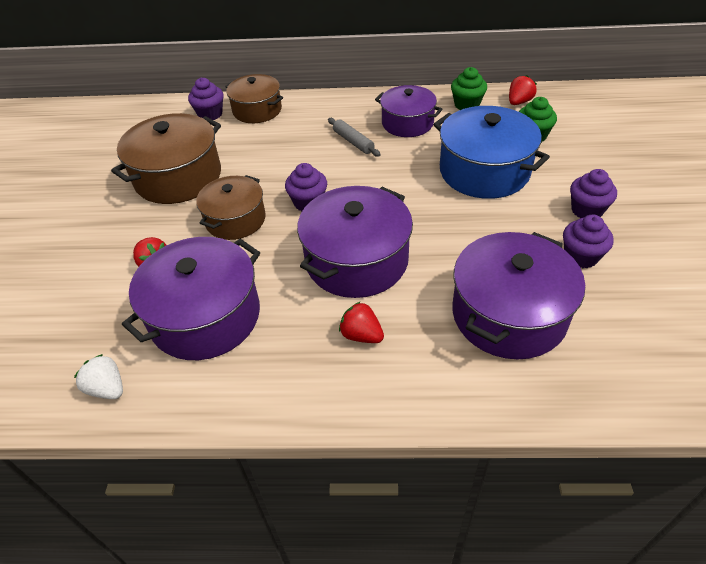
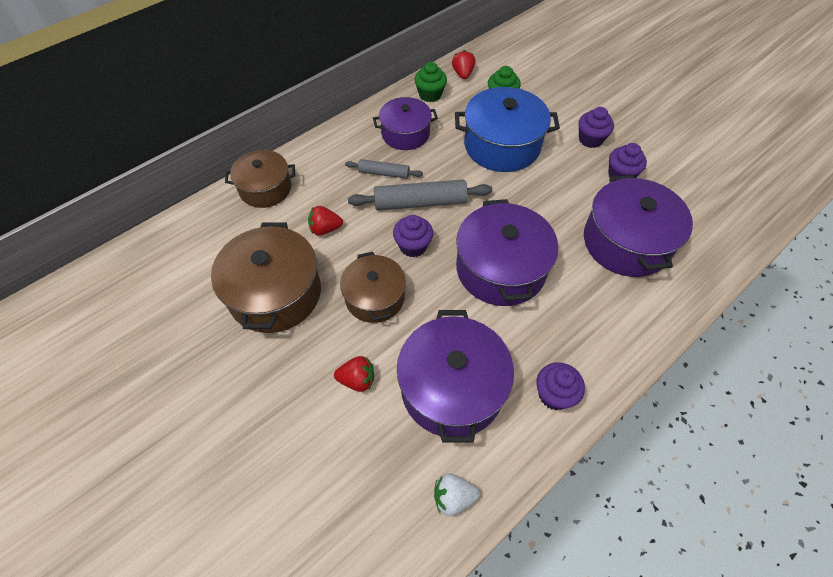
camera: 45 degrees left, 10 degrees up
(210, 114) = (225, 216): purple cupcake -> purple cupcake (554, 394)
(354, 176) = (420, 202): none -> grey rolling pin
(361, 335) = (566, 319): red strawberry -> red strawberry (325, 229)

